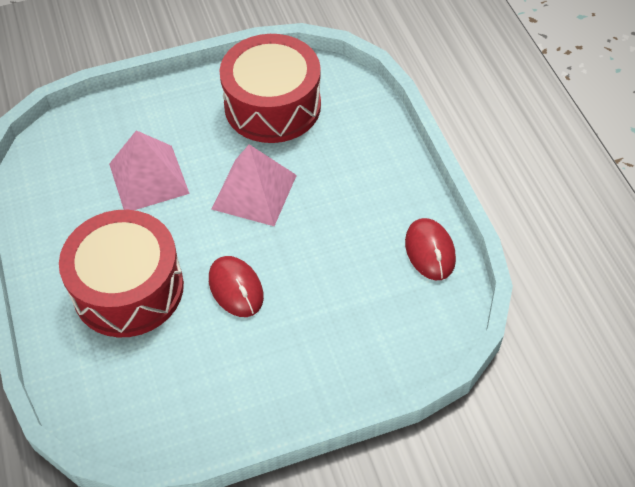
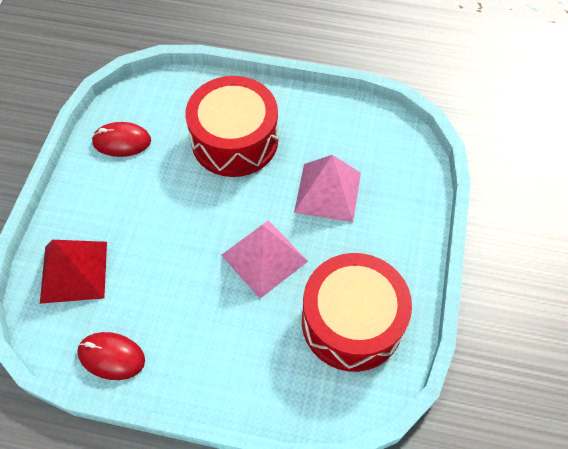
camera: 120 degrees right, 5 degrees up
(236, 288) = (185, 202): red mouse -> red mouse (122, 141)
(378, 336) = (74, 272): none -> red pyramid

